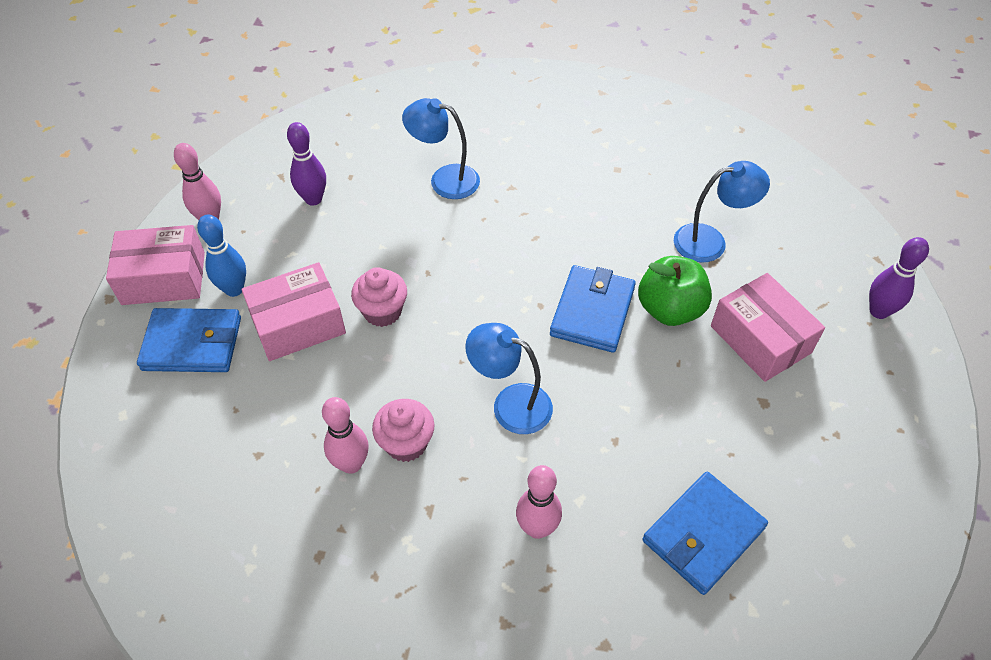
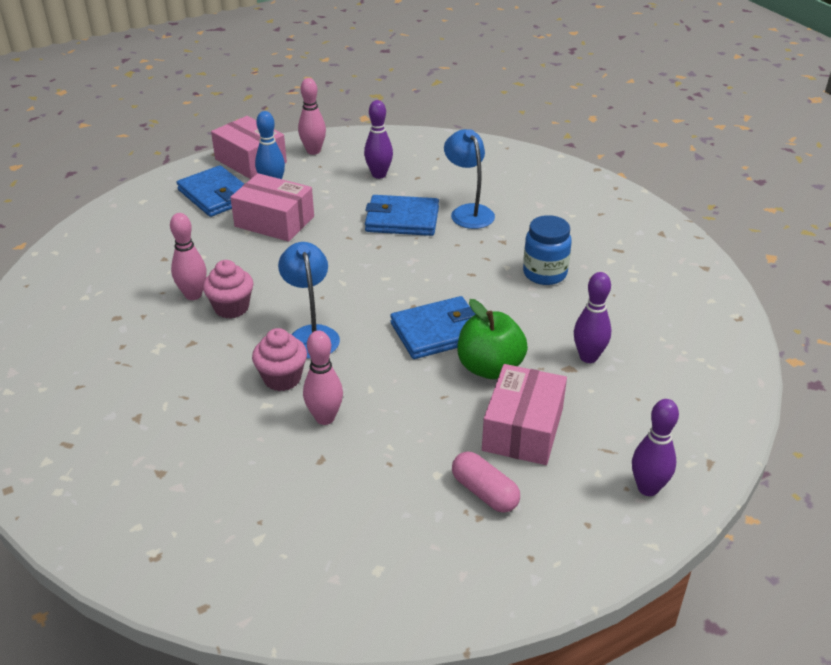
camera: 50 degrees right, 15 degrees down
(382, 312) = (323, 246): pink cupcake -> pink cupcake (282, 378)
(537, 528) = (223, 396): pink bowling pin -> pink bowling pin (325, 418)
(582, 193) = (544, 273): none -> blue jar
(703, 534) = (299, 481): blue wallet -> blue wallet (402, 219)
(710, 241) = (588, 357): blue lamp -> purple bowling pin
(812, 412) = (484, 492): none -> pink capsule

